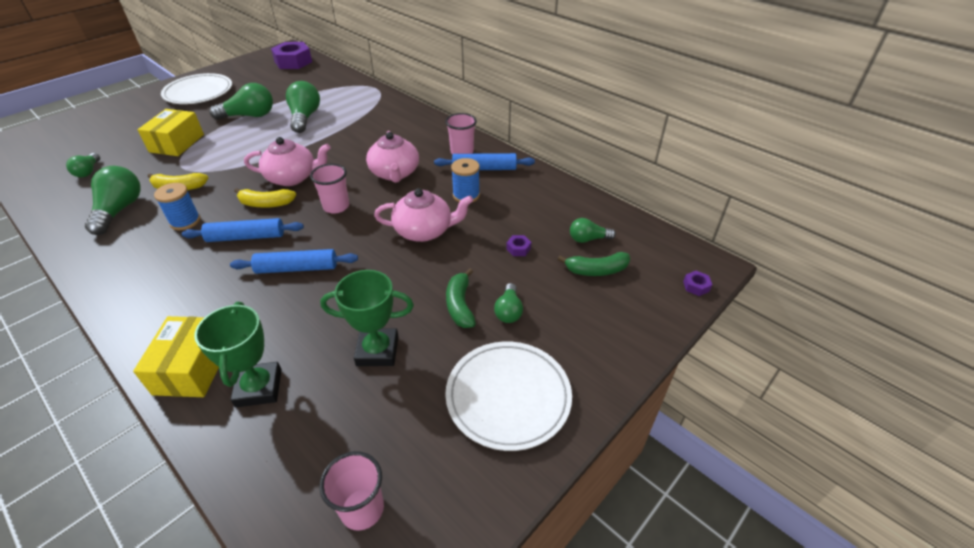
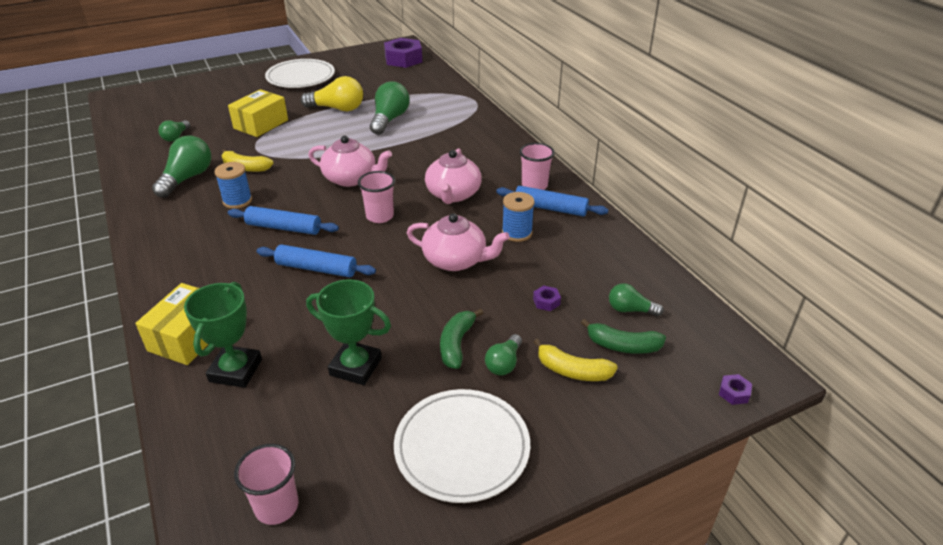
camera: 20 degrees right, 5 degrees down
(249, 116) = (337, 108): green light bulb -> yellow light bulb
(266, 204) = (315, 199): yellow banana -> yellow banana (572, 371)

